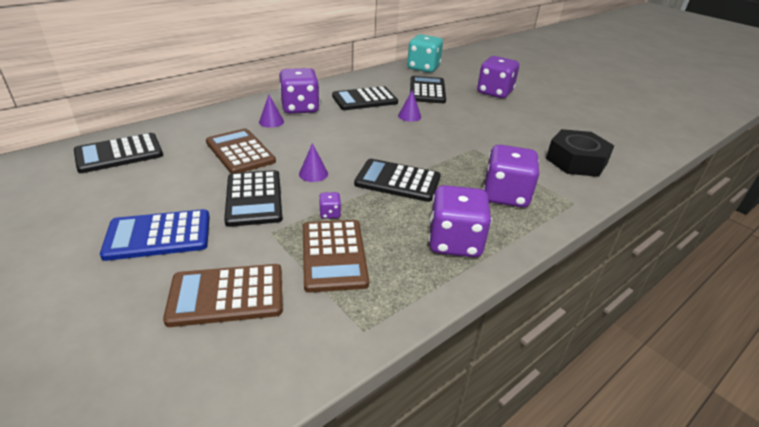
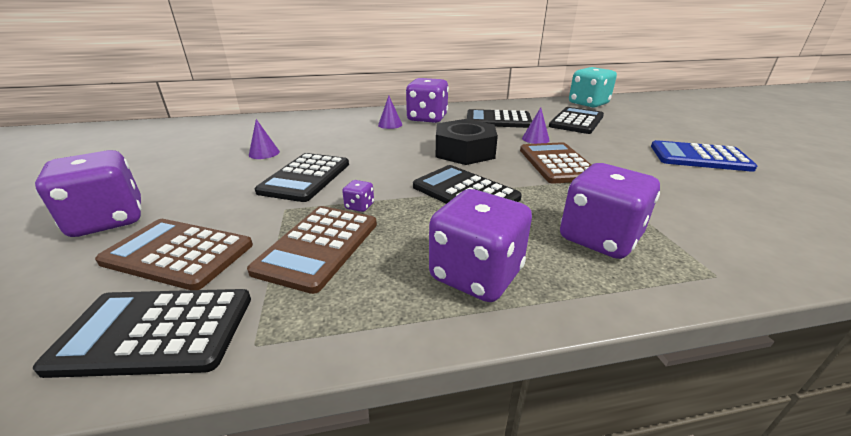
camera: 30 degrees right, 5 degrees down
(119, 154) = (248, 128): black calculator -> black calculator (156, 332)
(158, 235) = (197, 188): blue calculator -> blue calculator (699, 157)
(240, 152) = (337, 141): brown calculator -> brown calculator (557, 163)
(313, 174) = (382, 169): purple cone -> purple cone (264, 153)
(494, 92) = (665, 132): purple dice -> purple dice (108, 220)
(576, 161) = (753, 221): black nut -> black nut (464, 151)

